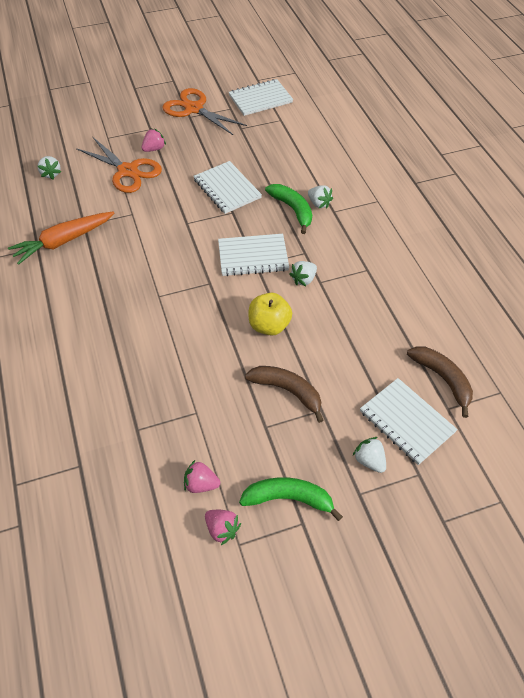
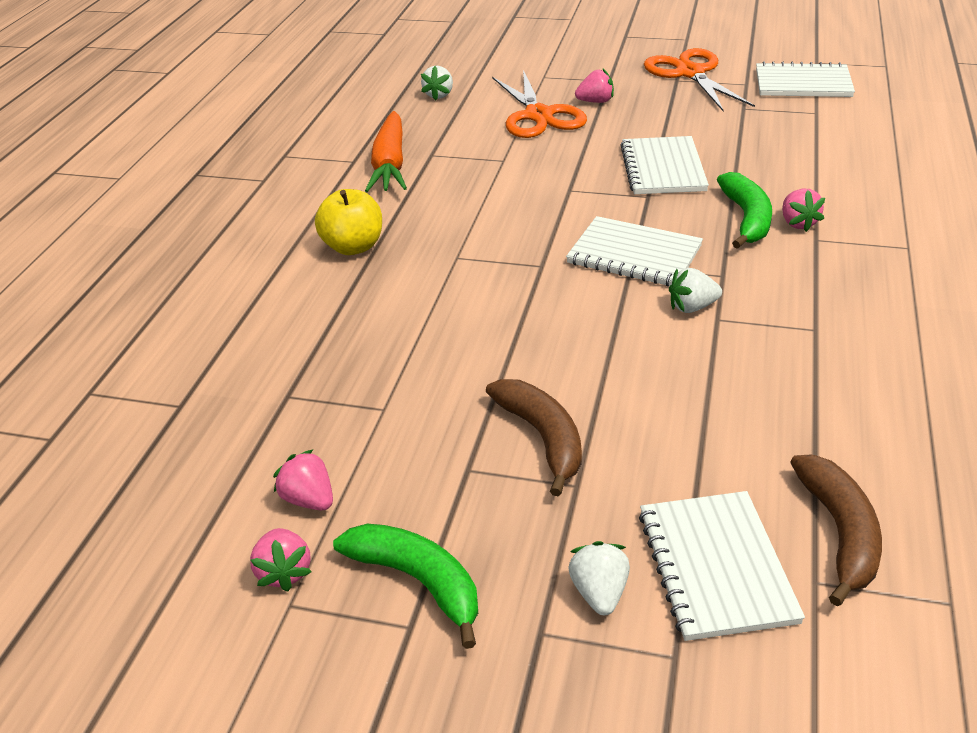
camera: 35 degrees right, 15 degrees down
(63, 241) = (390, 164): orange carrot -> orange carrot turned 90 degrees counterclockwise
(269, 325) = (586, 345): yellow apple -> yellow apple (353, 247)
(319, 203) = (798, 223): white strawberry -> pink strawberry

